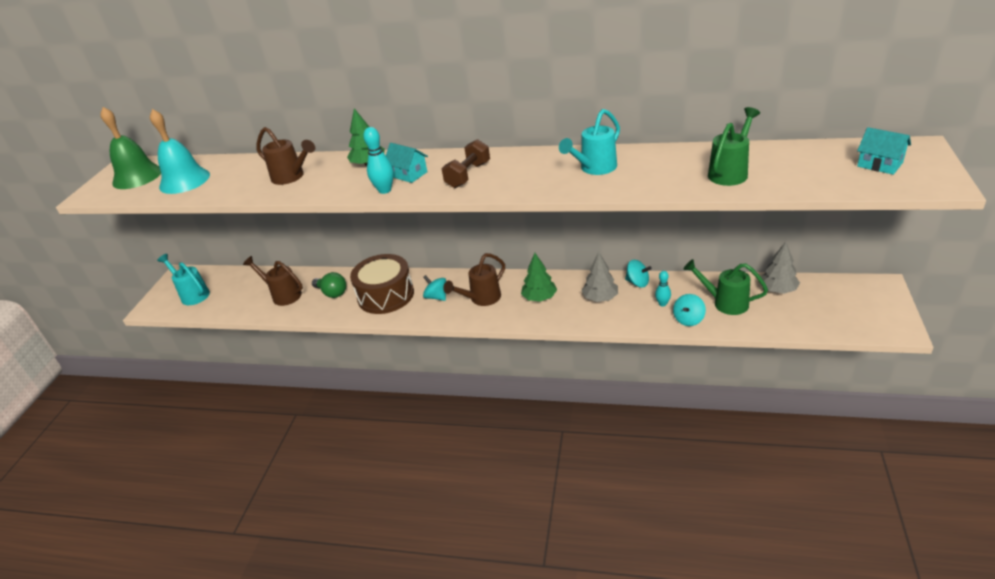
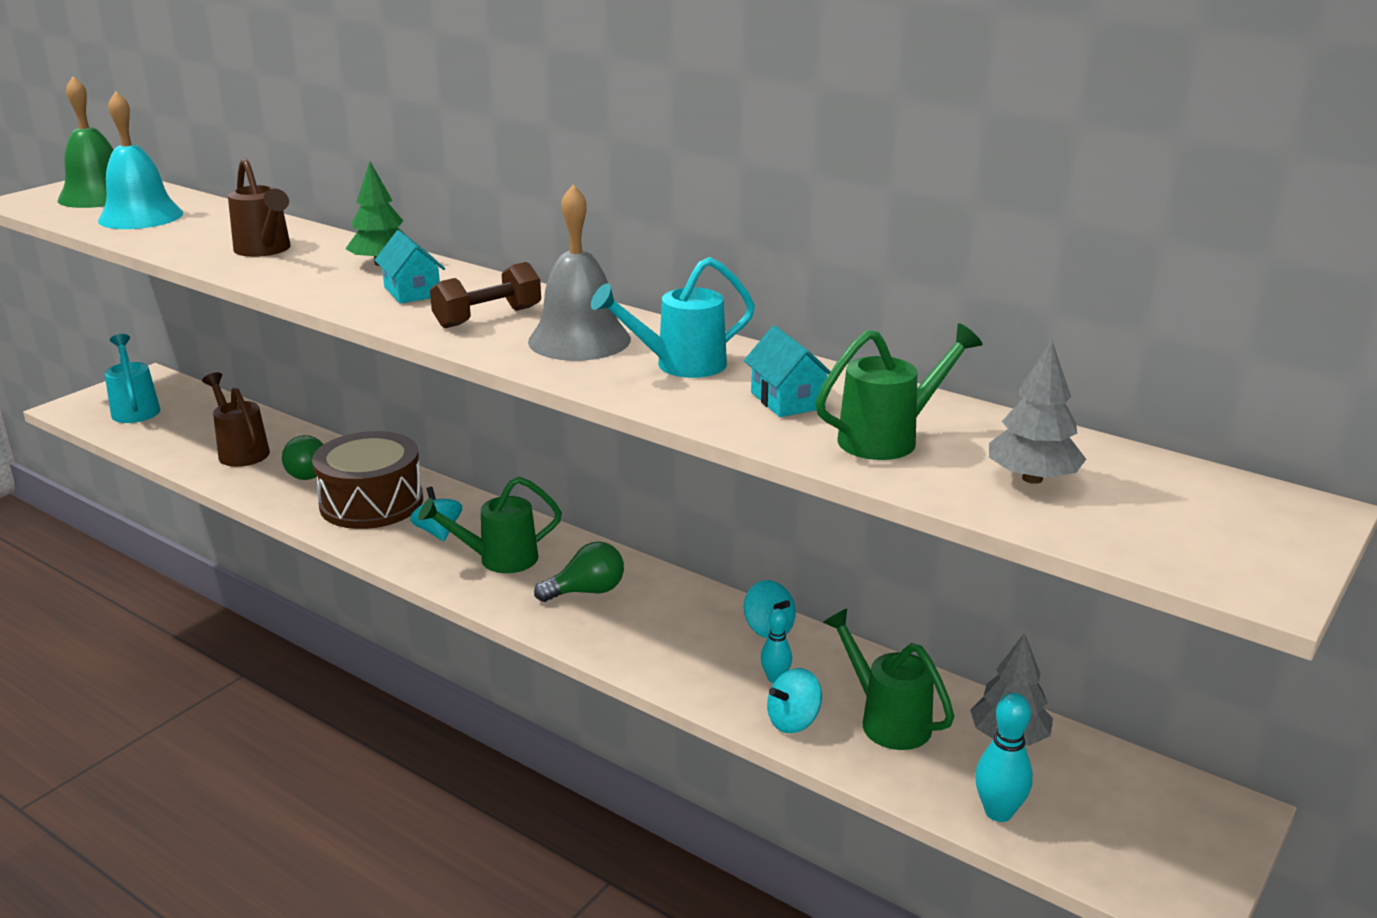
camera: 20 degrees right, 10 degrees down
(385, 190) = (352, 302): turquoise bowling pin -> turquoise bowling pin (998, 812)
(481, 299) = (499, 559): brown watering can -> green watering can
(530, 172) = (579, 340): none -> grey bell
(539, 298) = (586, 591): green tree -> green light bulb
(600, 298) = (681, 629): grey tree -> grey tree (1032, 478)
(880, 164) = (1180, 512): turquoise house -> turquoise house (787, 400)

